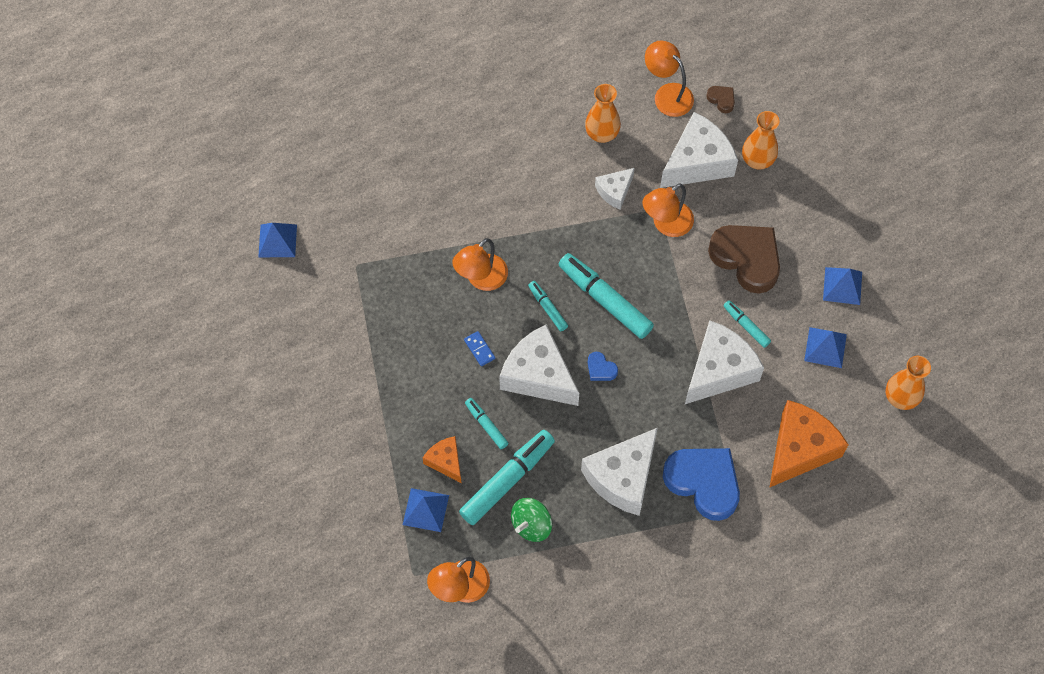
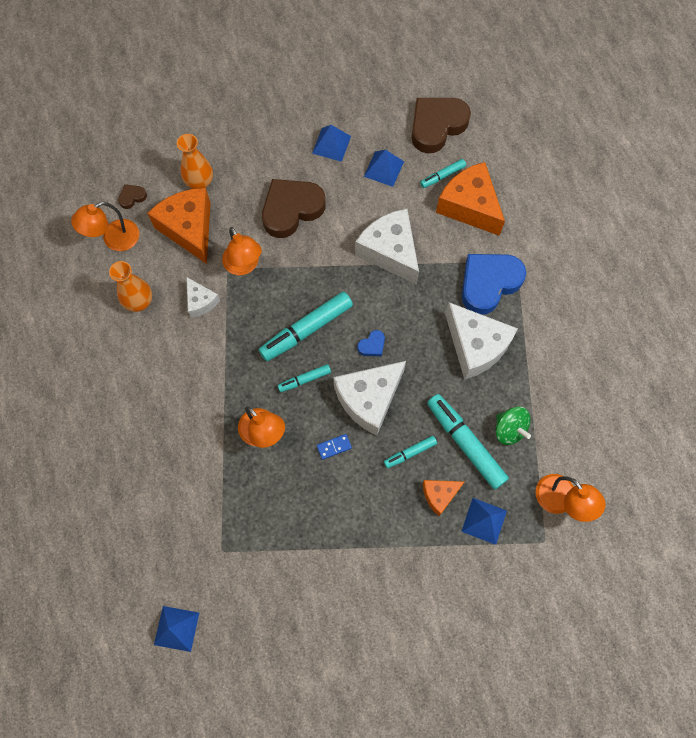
camera: 80 degrees left, 5 degrees up
(697, 162) = (189, 229): white cheese -> orange cheese
(746, 326) = (353, 223): turquoise marker -> turquoise marker (442, 176)
(900, 398) = (436, 126): orange vase -> brown heart

